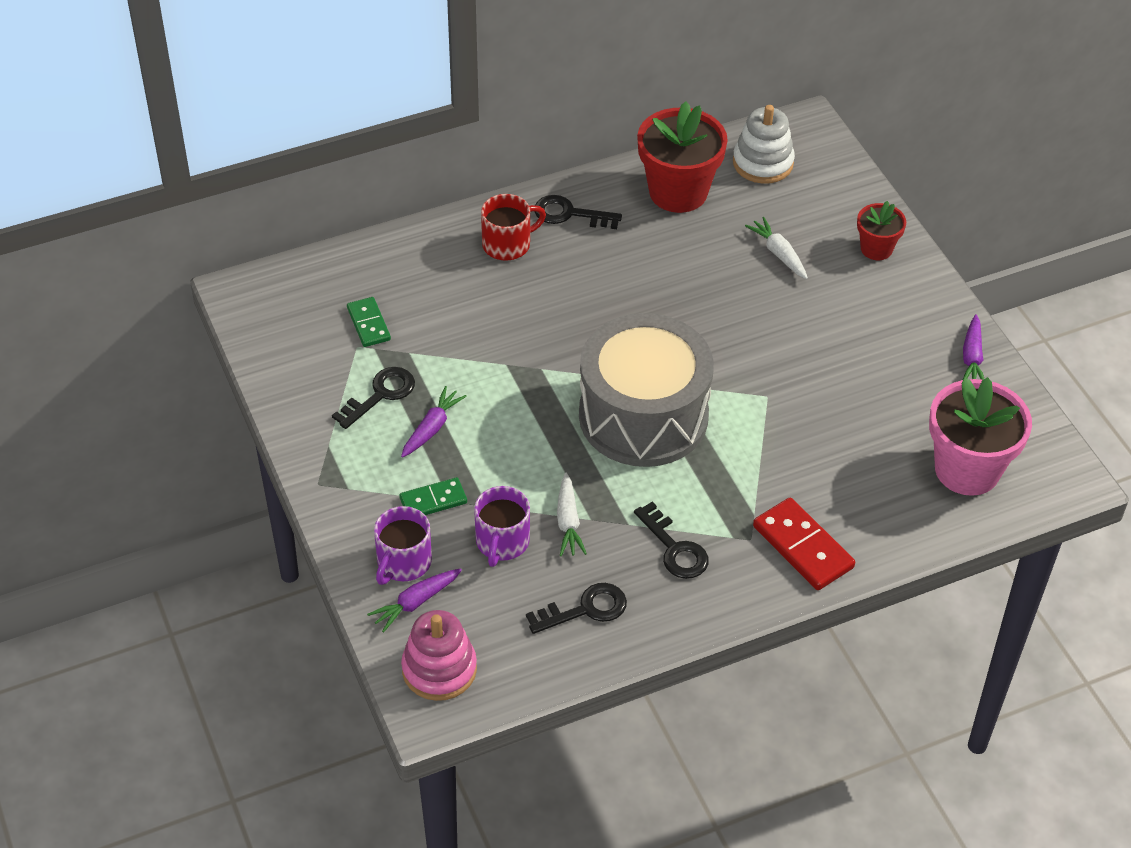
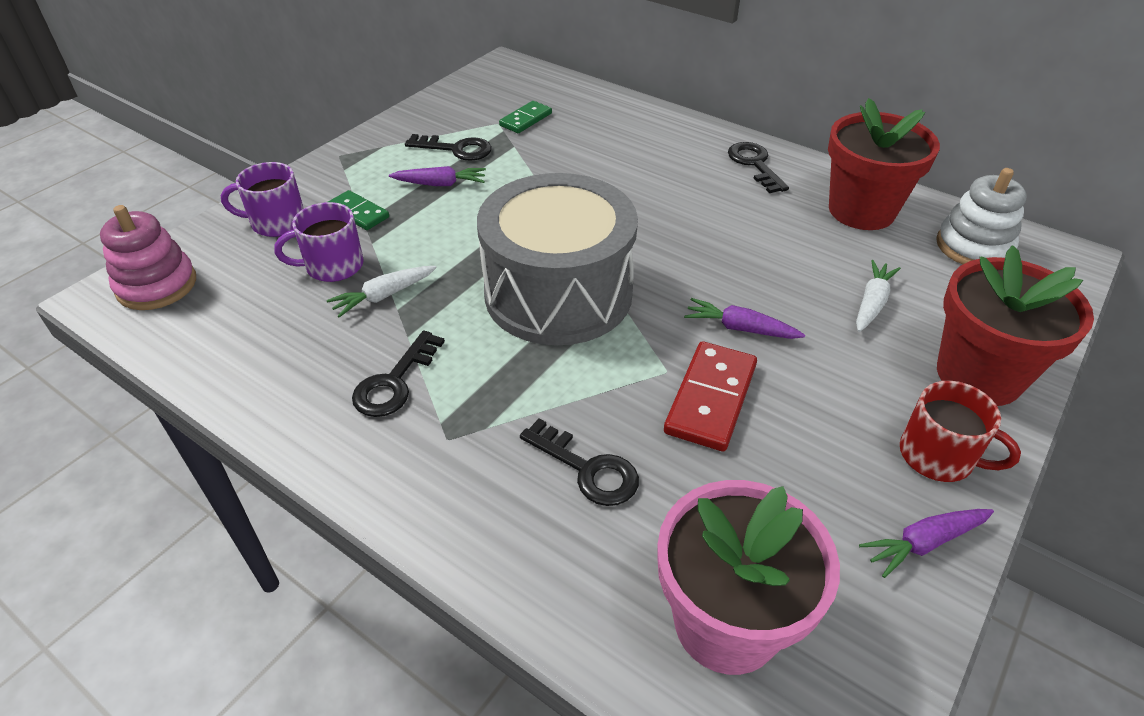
camera: 60 degrees right, 5 degrees down
(415, 603) = (232, 245): purple carrot -> purple carrot (740, 328)
(507, 244) = (682, 148): red mug -> red mug (938, 456)
(585, 609) = (274, 349): black key -> black key (587, 469)
(803, 547) = (465, 492): red domino -> red domino (711, 399)
(876, 248) = (978, 375): red flower pot -> red flower pot, size x1.86

